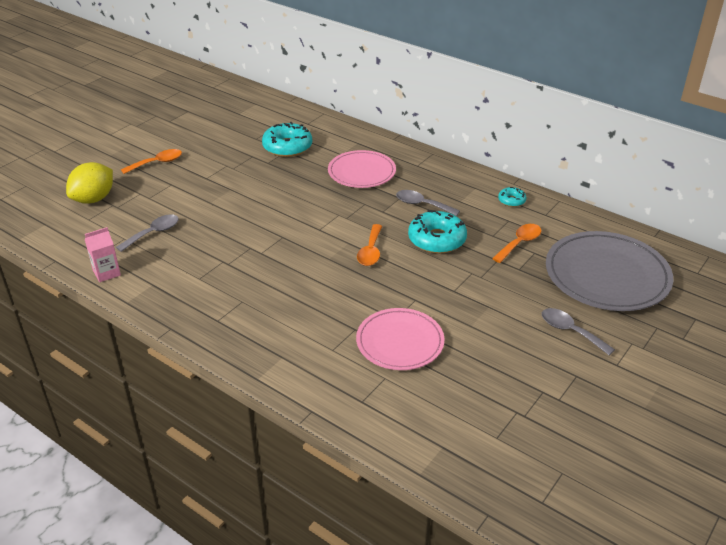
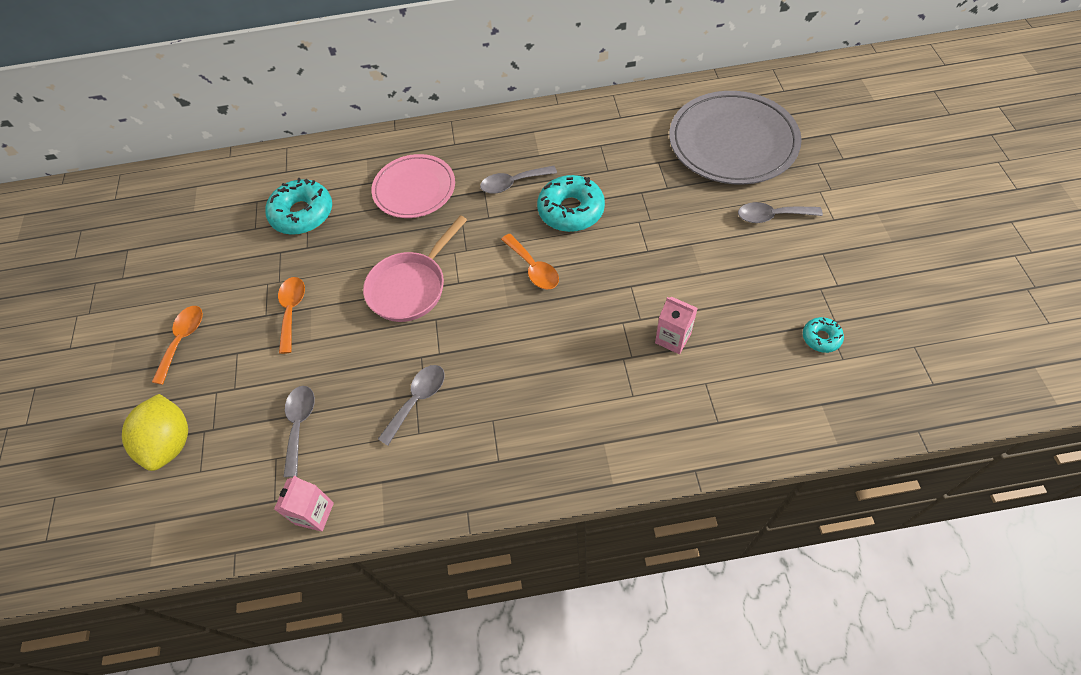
camera: 40 degrees left, 20 degrees up
(220, 264) = (417, 400): none -> grey spoon
(292, 214) = (411, 287): none -> pink pan
(400, 342) = (673, 338): pink plate -> pink carton
(511, 200) = (578, 122): turquoise donut -> turquoise donut (821, 338)
(519, 243) = (637, 161): orange spoon -> orange spoon (292, 311)

